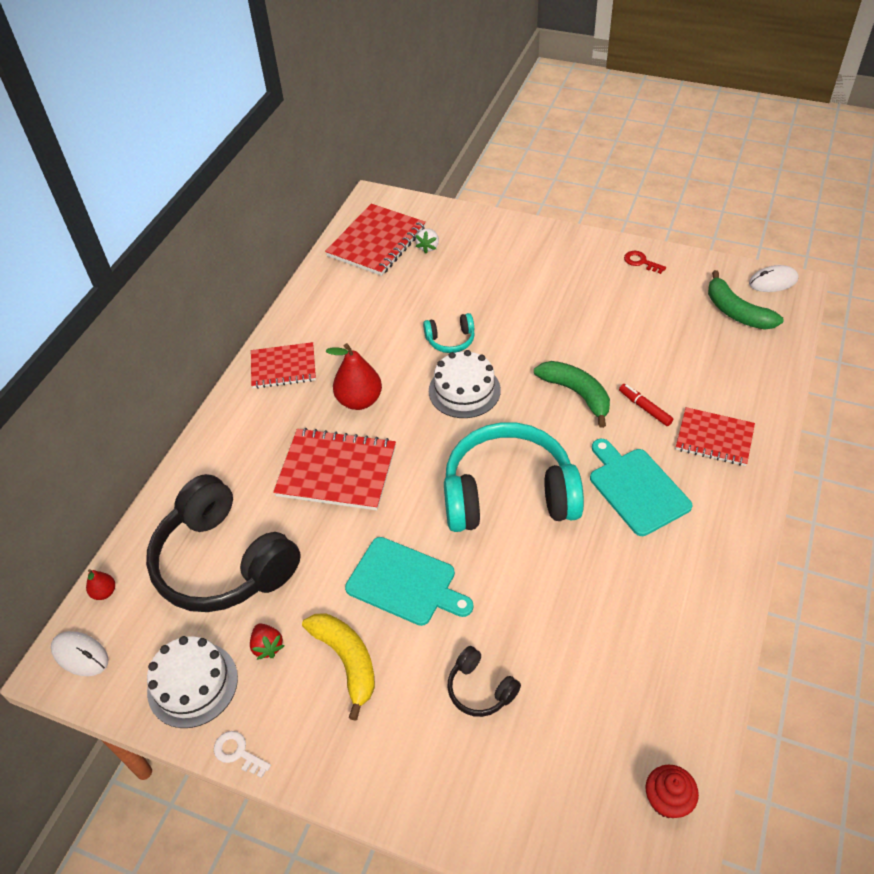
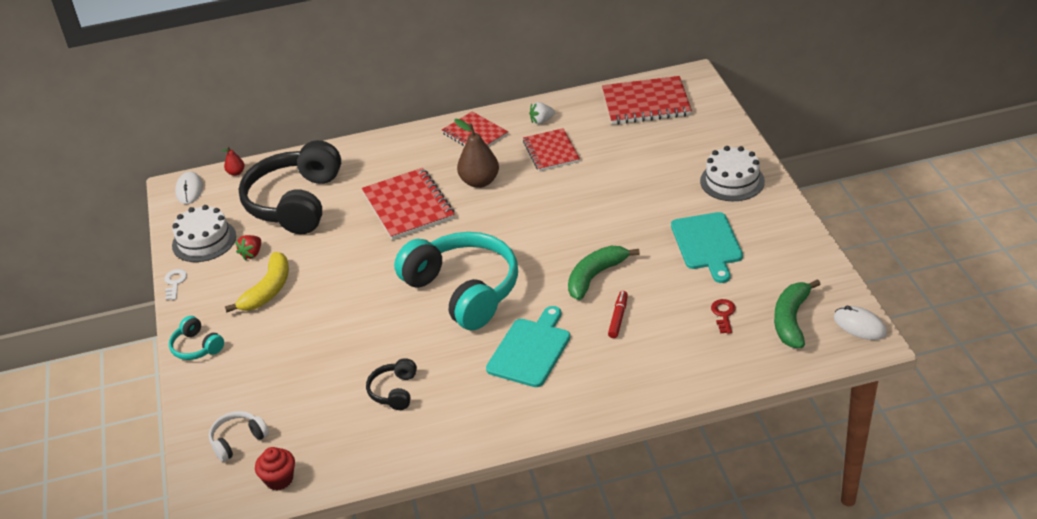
camera: 55 degrees right, 10 degrees down
(359, 400) = (479, 182): red pear -> brown pear
(405, 583) = (346, 283): turquoise cutting board -> turquoise cutting board (707, 244)
(428, 247) = (670, 128): white strawberry -> white strawberry (541, 121)
(450, 340) = (583, 190): turquoise headphones -> turquoise headphones (196, 347)
(464, 390) = (539, 222): white cake -> white cake (732, 181)
(480, 689) = (294, 356): black headphones -> black headphones (394, 391)
(574, 814) = (238, 440): none -> white headphones
(576, 394) = (595, 276): green banana -> green banana turned 150 degrees counterclockwise
(641, 262) = (789, 240): red key -> red key (723, 314)
(714, 438) = (625, 369): red notebook -> red notebook (551, 151)

